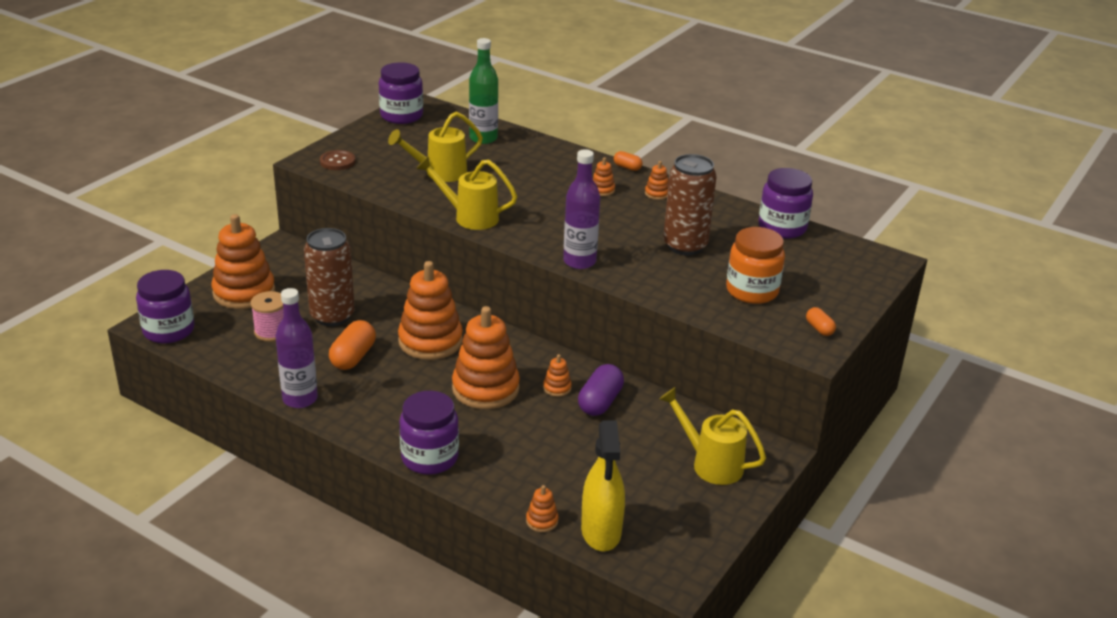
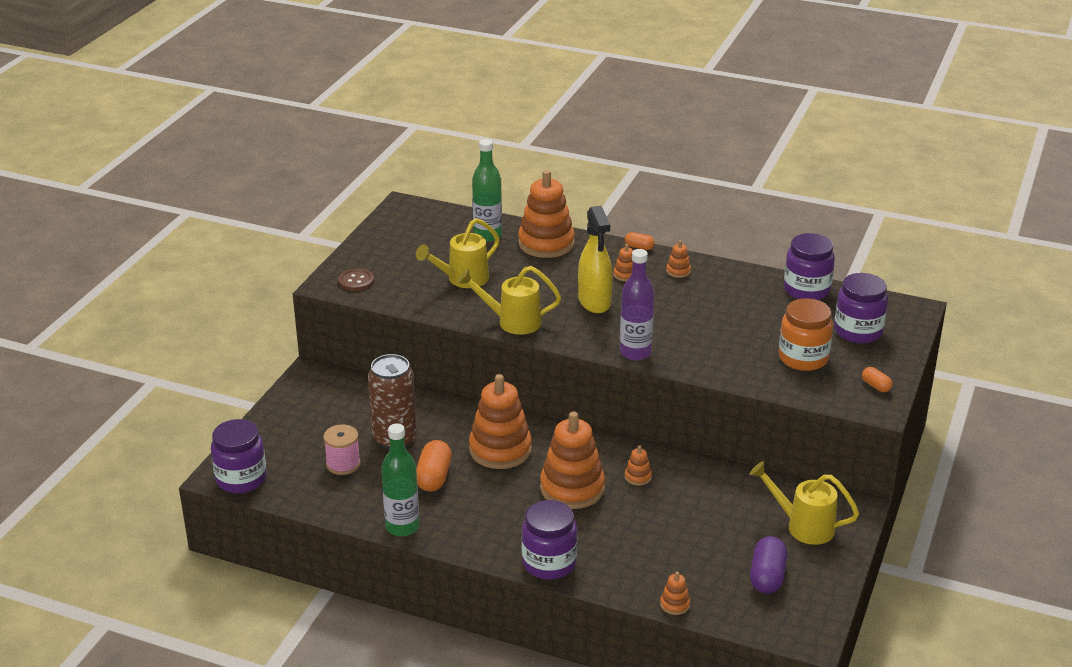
camera: 10 degrees left, 0 degrees up
(244, 292) = (296, 428): orange stacking toy -> orange stacking toy (546, 243)
(300, 399) = (402, 527): purple bottle -> green bottle
(401, 116) = (395, 221): purple jar -> purple jar (858, 331)
(600, 402) = (682, 484): purple capsule -> purple capsule (767, 577)
(601, 532) = (730, 605): yellow spray bottle -> yellow spray bottle (594, 302)
(685, 246) = (725, 322): brown can -> none

